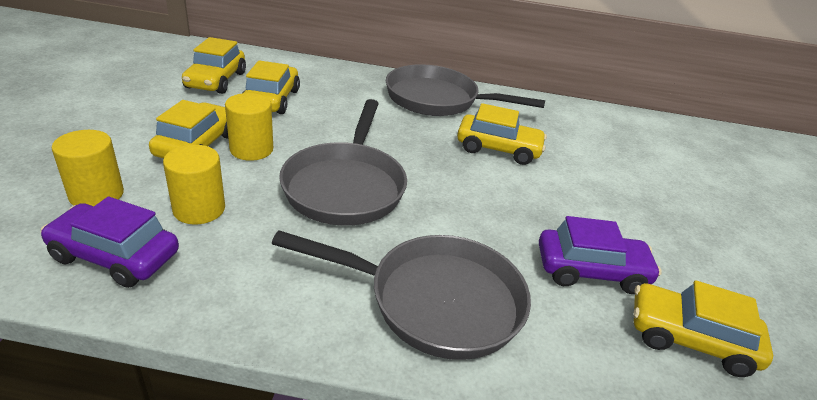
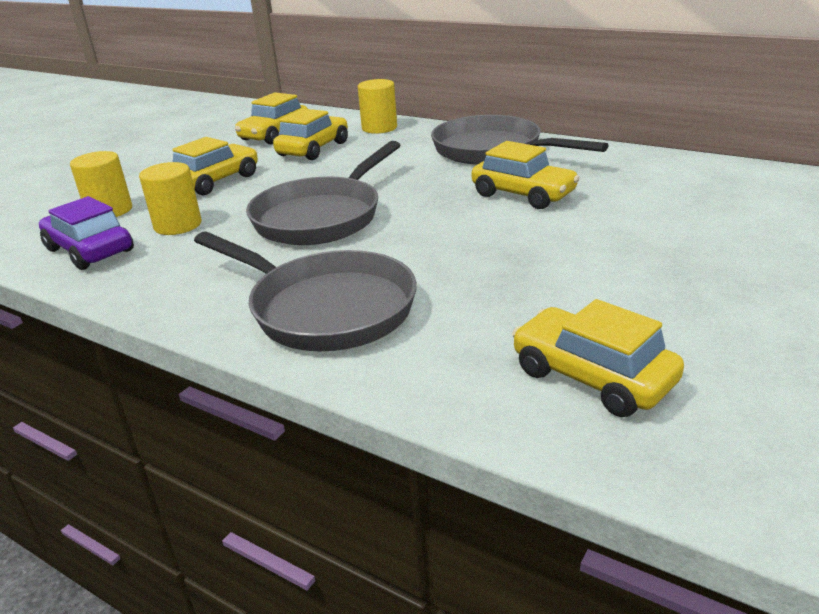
camera: 30 degrees right, 5 degrees down
(251, 149) = (260, 186): yellow cylinder -> yellow cylinder (379, 128)
(591, 271) = (527, 305): purple car -> none

